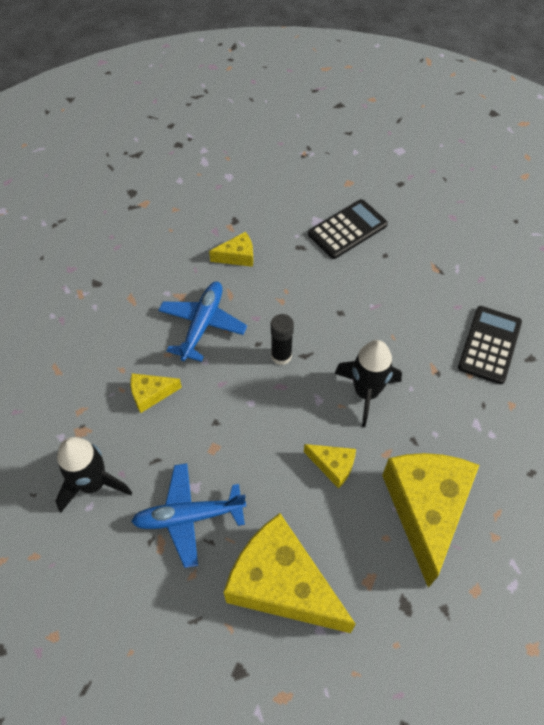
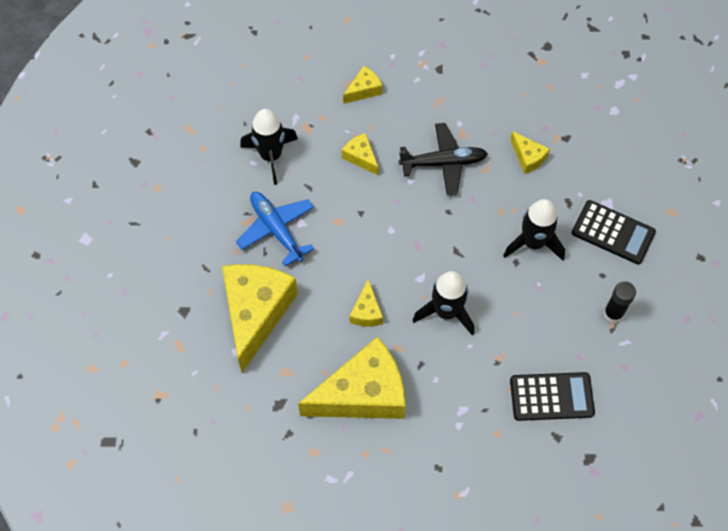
camera: 65 degrees right, 5 degrees up
(74, 358) = (364, 90): none -> yellow cheese
(202, 324) = (443, 163): blue plane -> black plane
(281, 356) = (446, 234): black glue stick -> black glue stick (613, 313)
(327, 291) = (533, 243): none -> black rocket

